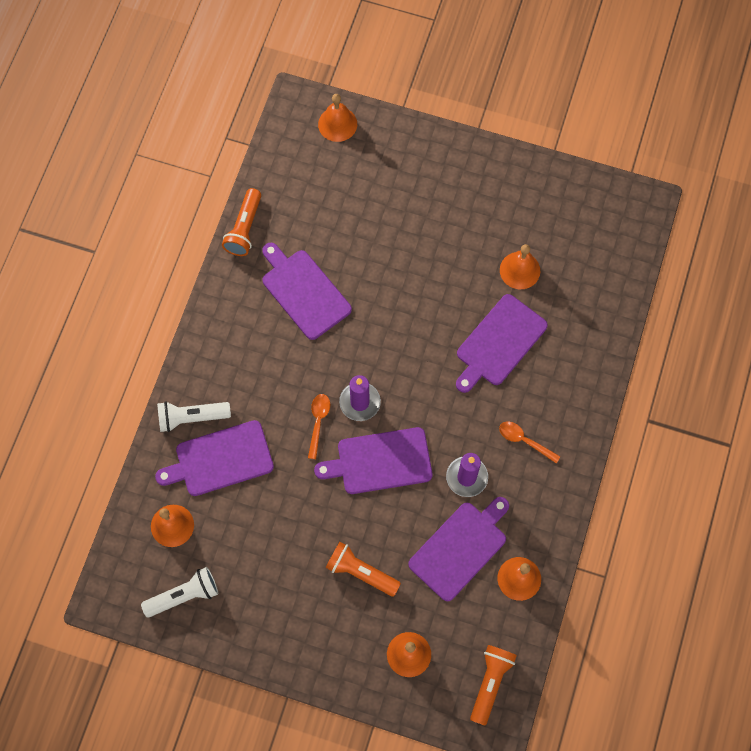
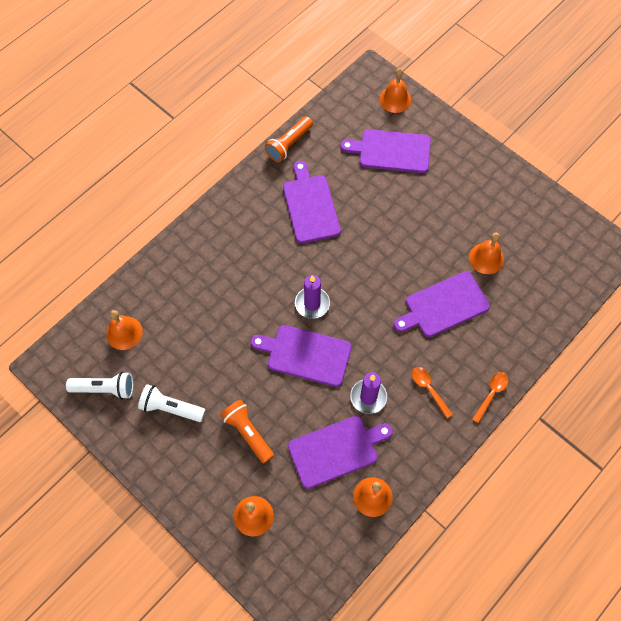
camera: 25 degrees right, 5 degrees down
(191, 418) = (180, 261): white flashlight -> white flashlight (171, 408)
(220, 459) = (185, 300): purple cutting board -> purple cutting board (391, 151)
(318, 422) = (273, 305): orange spoon -> orange spoon (491, 394)
(490, 683) = (308, 571): orange flashlight -> none

